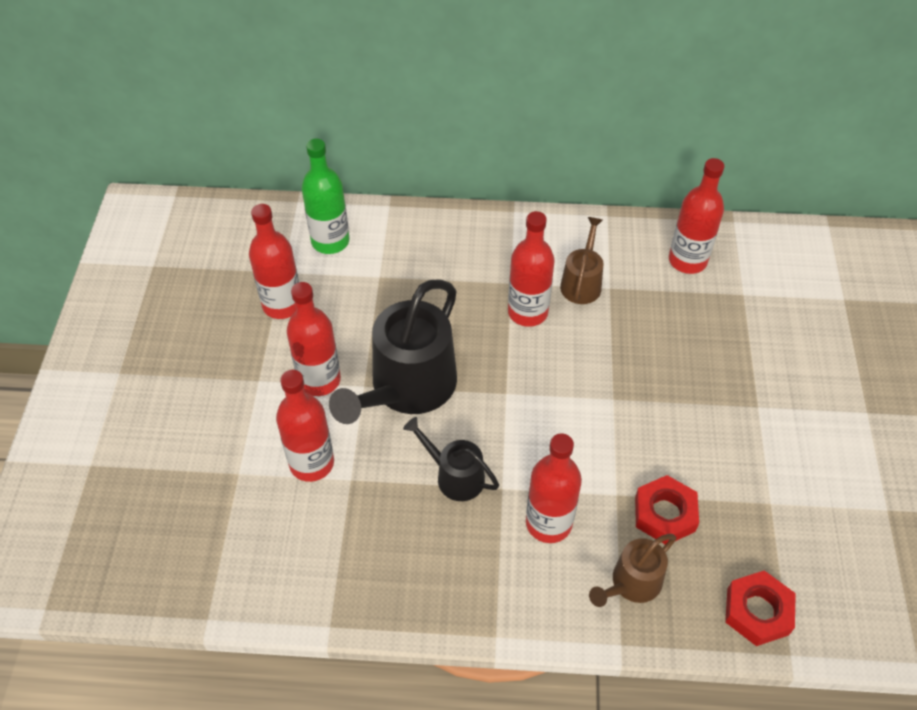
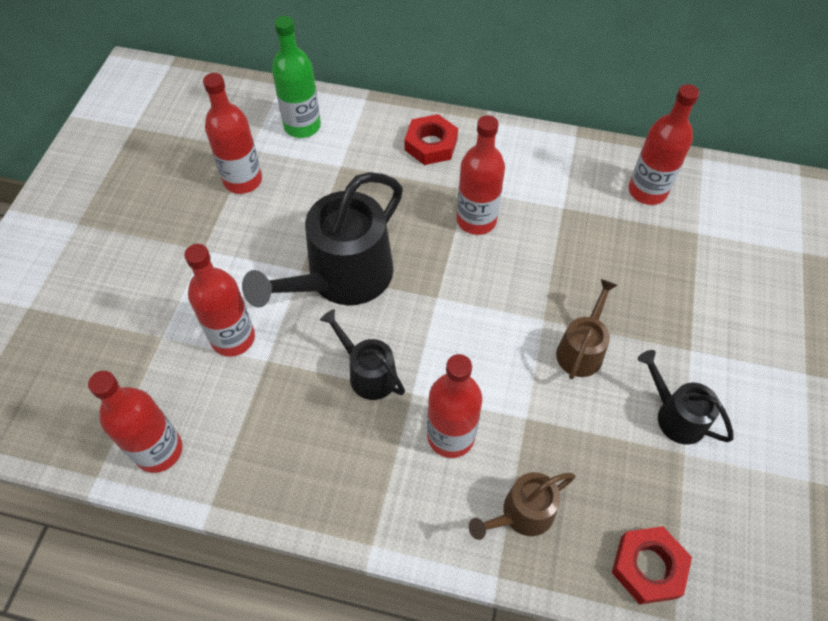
camera: 10 degrees right, 5 degrees up
(319, 380) = (260, 258): red bottle -> red bottle (159, 450)
(582, 283) = (536, 199): brown watering can -> brown watering can (581, 350)
(665, 514) = (571, 446): red nut -> red nut (431, 144)
(756, 470) = (676, 416): none -> black watering can

